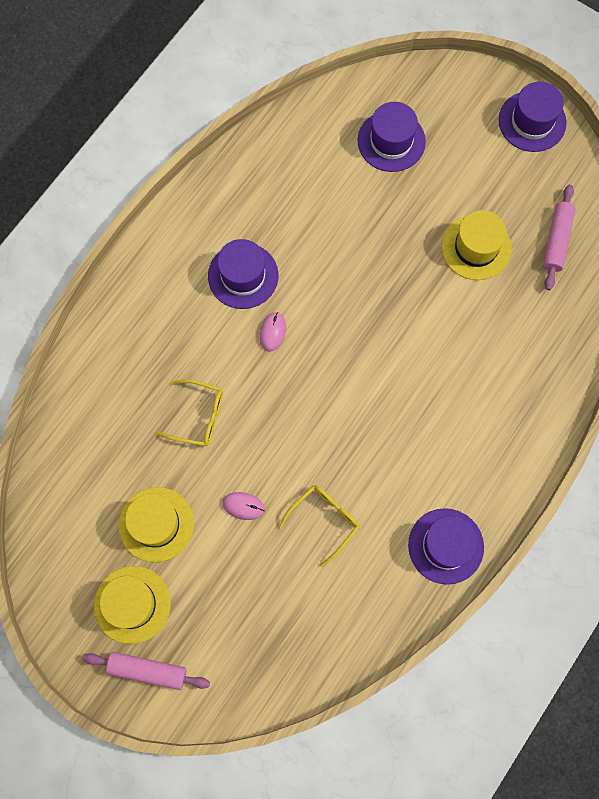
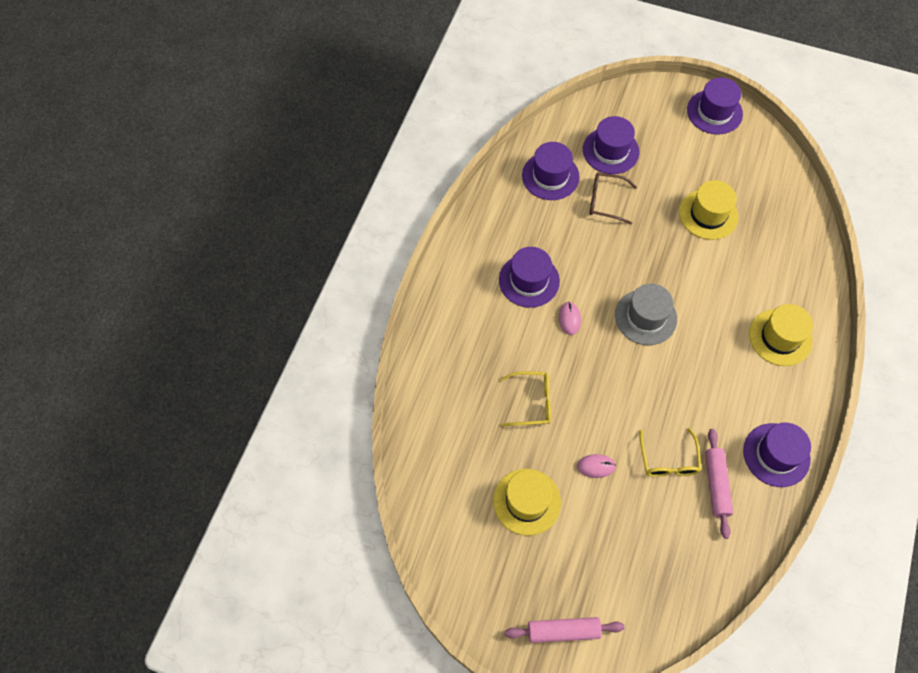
camera: 15 degrees left, 10 degrees down
(132, 604) = (529, 576): yellow hat -> yellow hat (780, 337)
(310, 156) = (550, 176): none -> purple hat
(324, 520) = (668, 460): yellow glasses -> yellow glasses turned 150 degrees clockwise
(359, 352) = (645, 317): none -> grey hat
(363, 202) = (605, 201): none -> brown glasses
(556, 240) = (768, 194): pink rolling pin -> pink rolling pin (716, 484)

